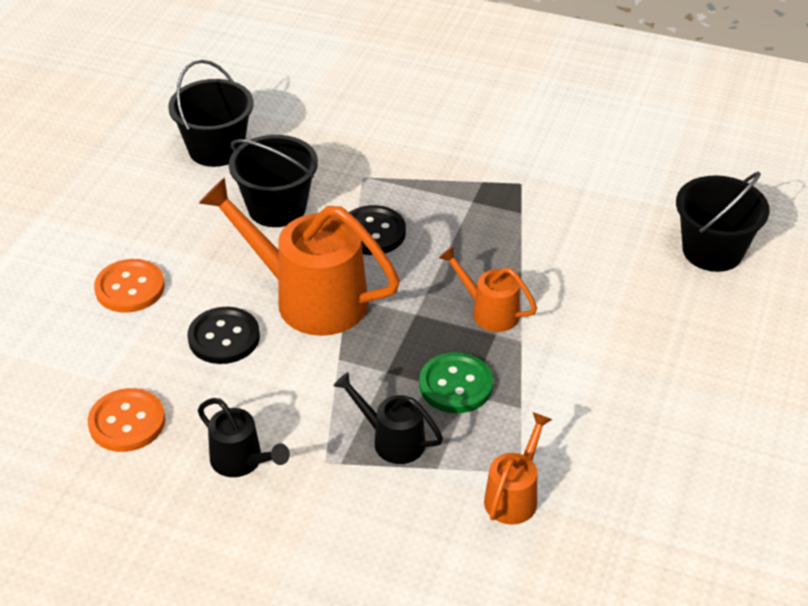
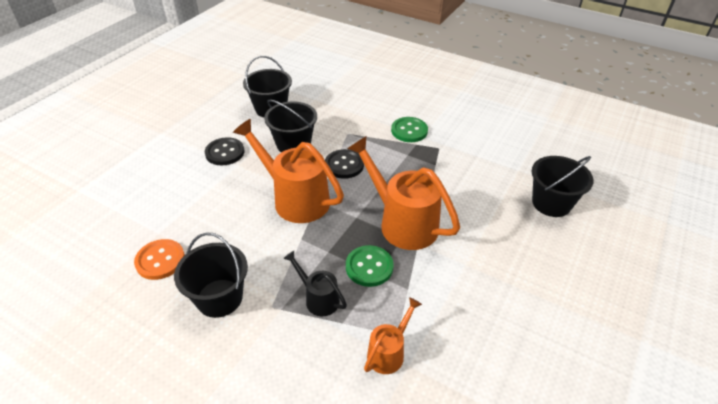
camera: 10 degrees right, 0 degrees up
(130, 288) = (194, 179): orange button -> none
(224, 337) = (237, 216): black button -> black button (225, 153)
(242, 462) = (219, 298): black watering can -> black bucket
(465, 160) = (409, 131): none -> green button
(489, 311) = (402, 222): orange watering can -> orange watering can, size x1.95

